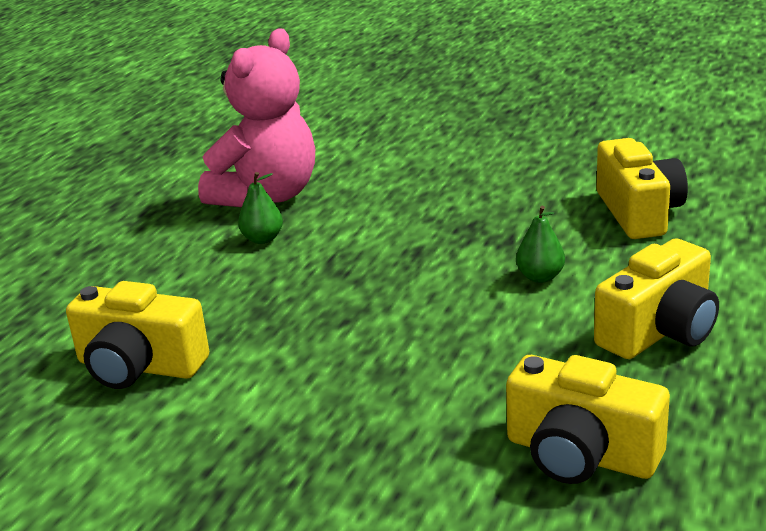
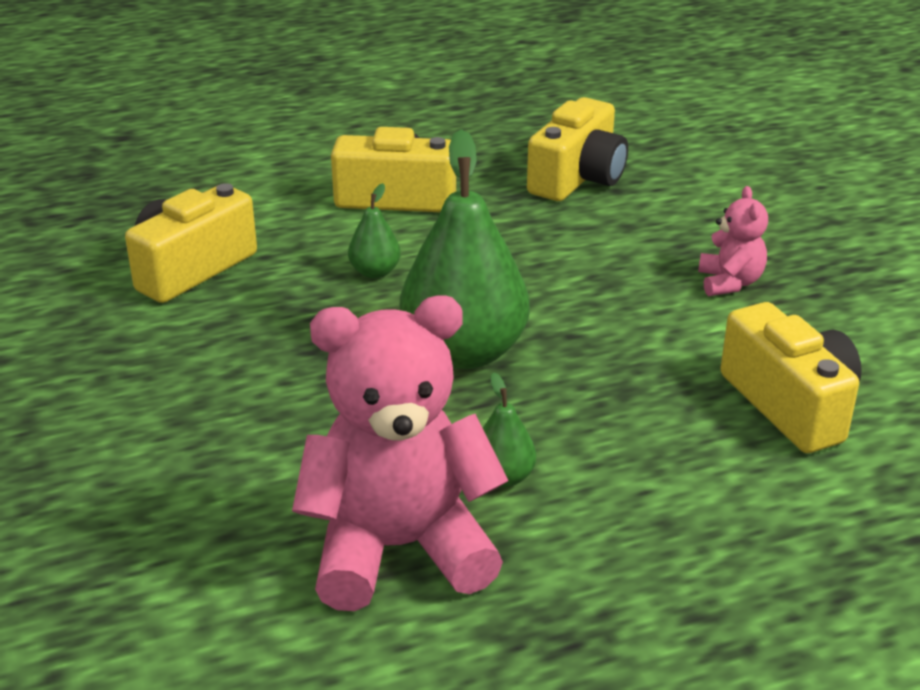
camera: 135 degrees left, 5 degrees up
(290, 434) = (729, 283): none -> pink teddy bear
(389, 272) = (464, 352): none -> green pear
(581, 454) = (577, 178): yellow camera -> yellow camera turned 45 degrees clockwise

